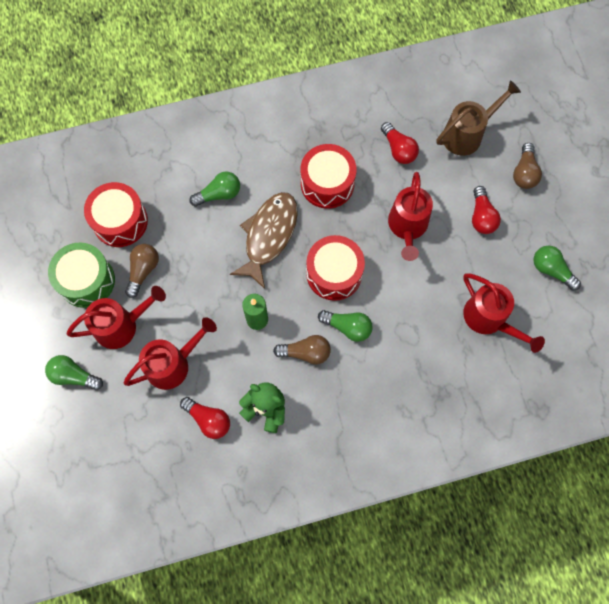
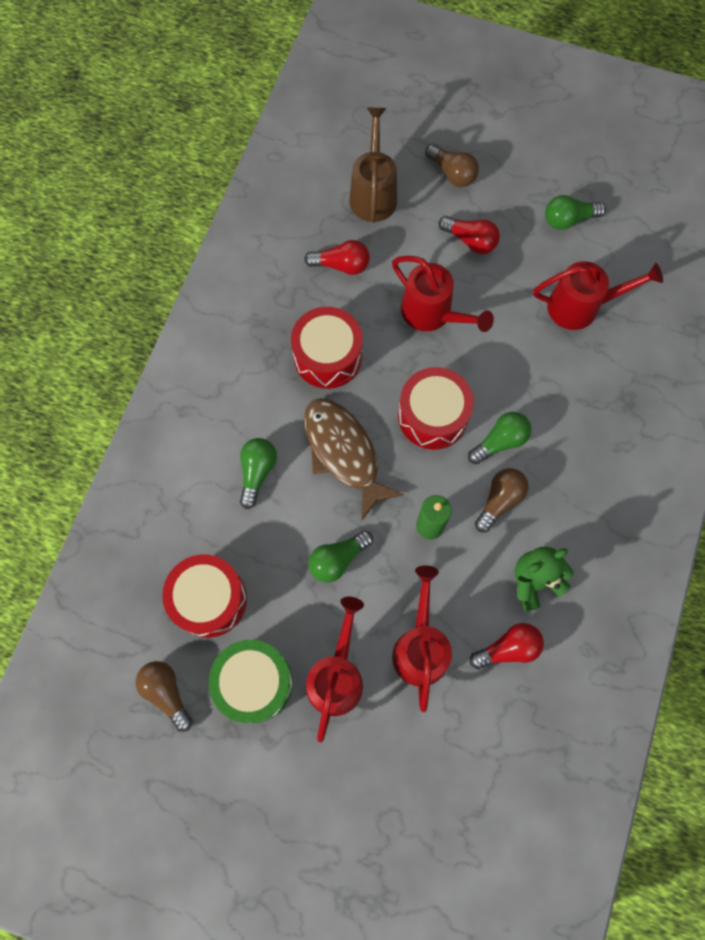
camera: 55 degrees left, 0 degrees up
(74, 376) = (360, 768): green light bulb -> green light bulb (338, 559)
(143, 271) = (288, 611): brown light bulb -> brown light bulb (166, 693)

